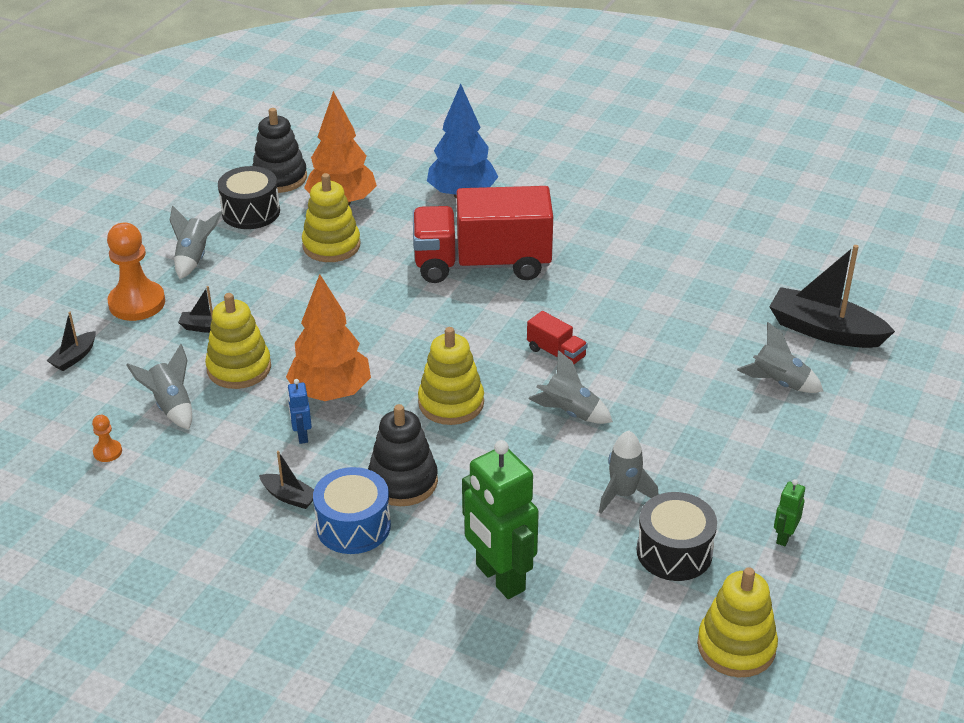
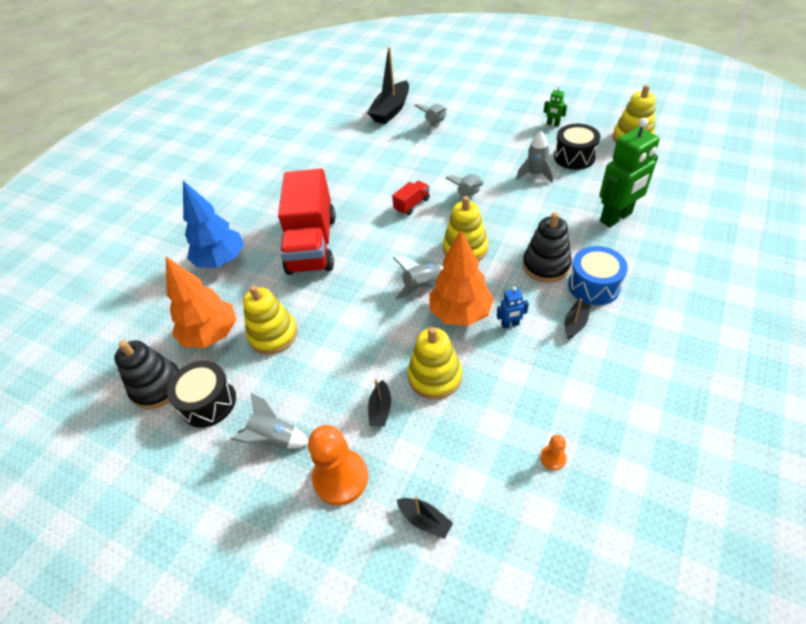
camera: 85 degrees left, 10 degrees up
(171, 406) = (487, 418): grey rocket -> grey rocket (422, 286)

